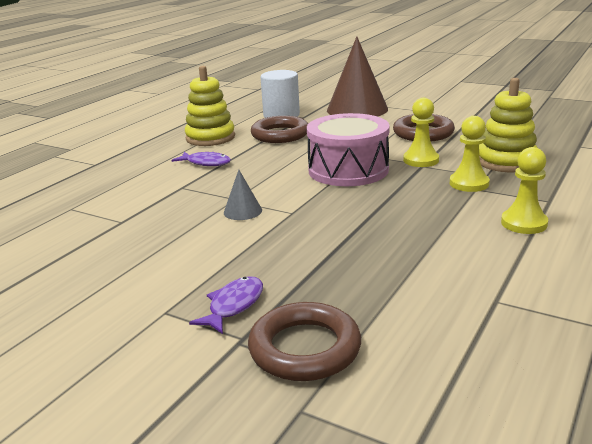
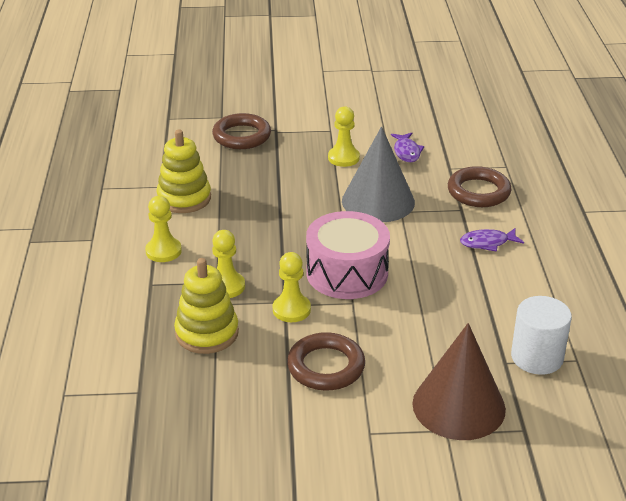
camera: 145 degrees right, 10 degrees up
(208, 265) = (343, 158): none -> yellow pawn
(210, 138) = (546, 282): yellow stacking toy -> yellow stacking toy (184, 198)
(233, 305) = (299, 143): purple fish -> purple fish (407, 152)
(242, 211) = (378, 201): grey cone -> grey cone, size x2.28
(280, 134) = (481, 312): brown ring -> brown ring (478, 192)

